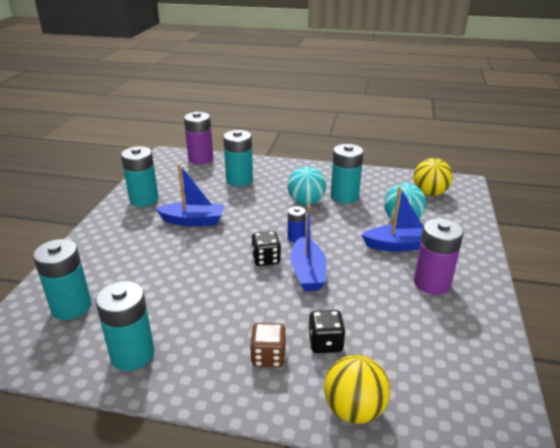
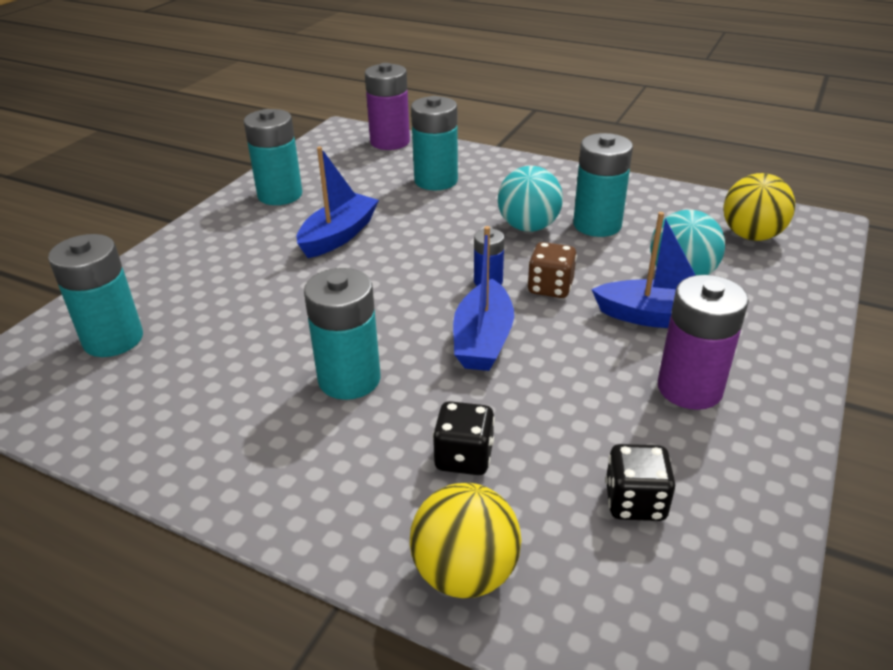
camera: 15 degrees right, 5 degrees up
(132, 354) = (167, 423): turquoise battery -> turquoise battery (349, 379)
(193, 221) = (338, 236): blue boat -> blue boat turned 75 degrees counterclockwise
(266, 259) = (425, 309): black dice -> black dice (635, 502)
(268, 357) = (364, 463): brown dice -> brown dice (550, 287)

